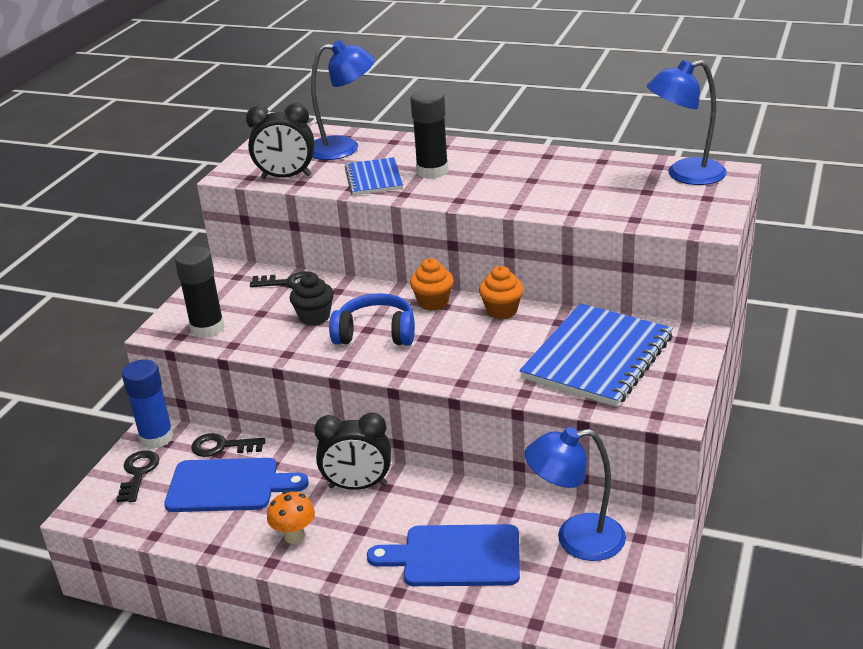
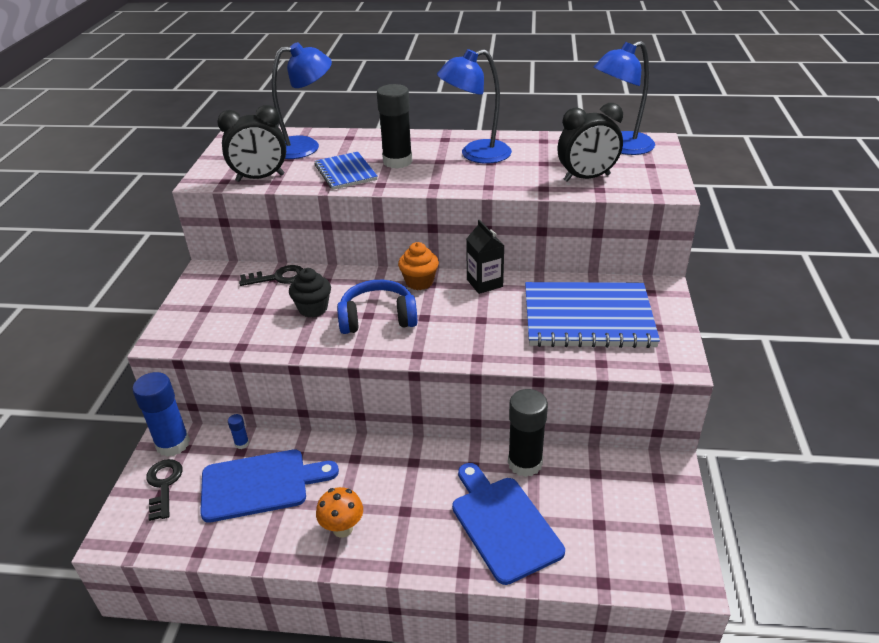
camera: 15 degrees left, 5 degrees up
(207, 328) = (210, 332): black glue stick -> black glue stick (525, 463)
(222, 446) = (242, 444): black key -> blue glue stick
(358, 486) = (386, 465): black clock -> black clock (586, 178)
(455, 556) = (503, 524): blue cutting board -> blue cutting board turned 75 degrees clockwise
(502, 311) = (484, 283): orange cupcake -> black carton
(576, 539) = (605, 488): blue lamp -> blue lamp (476, 155)
(597, 357) = (588, 317): blue notebook -> blue notebook turned 75 degrees clockwise

